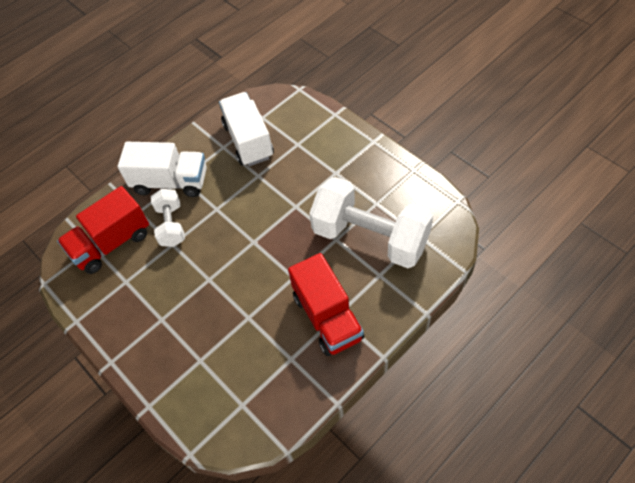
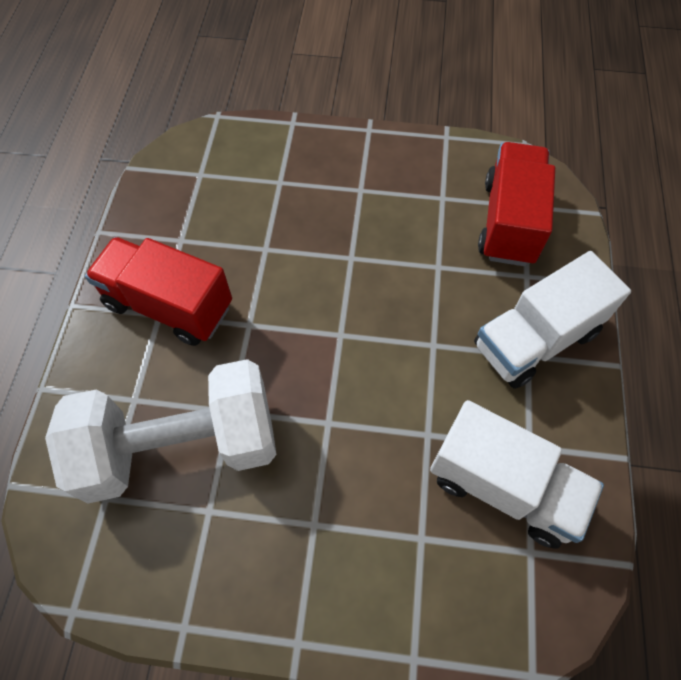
camera: 135 degrees right, 5 degrees up
(171, 225) = (465, 286): white dumbbell -> none

